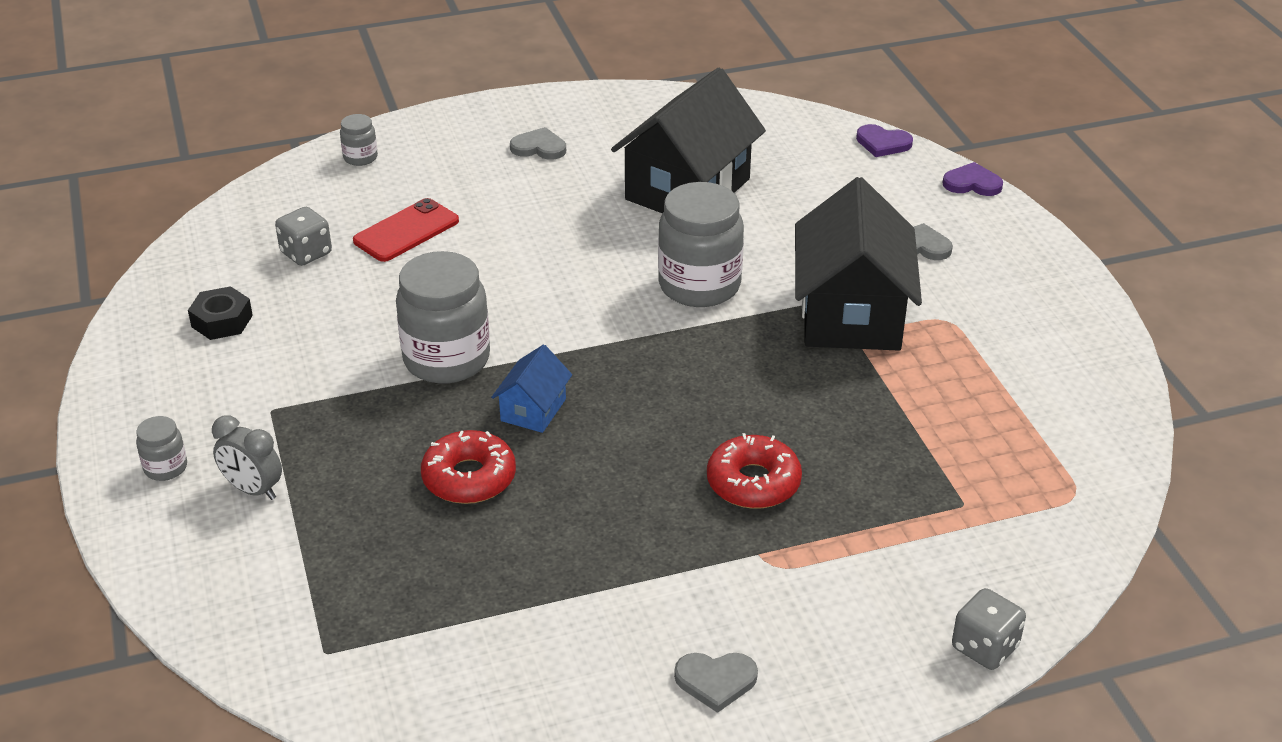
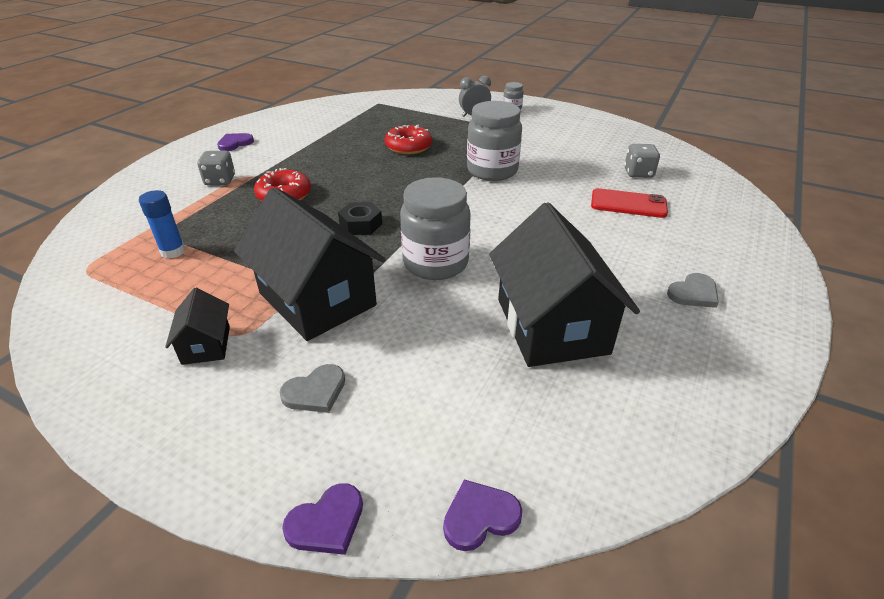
camera: 135 degrees right, 0 degrees up
(222, 321) = (600, 140): black nut -> black nut (361, 224)
(360, 158) = (743, 223): grey jar -> none
(406, 231) = (628, 204): red phone -> red phone turned 75 degrees counterclockwise
(533, 410) = (423, 173): blue house -> none
(716, 681) = (235, 143): grey heart -> purple heart
(960, 462) = (173, 251): none -> blue glue stick
(984, 327) = (206, 345): none -> black house
(984, 647) = (119, 191): grey dice -> grey dice (220, 180)

